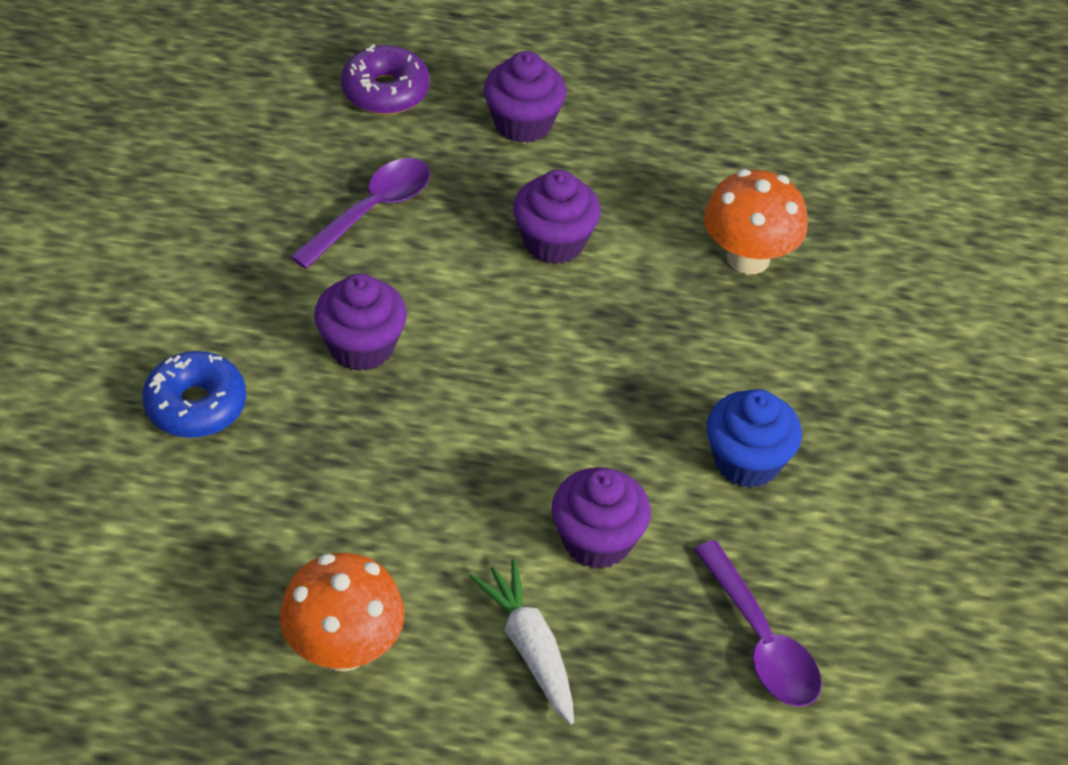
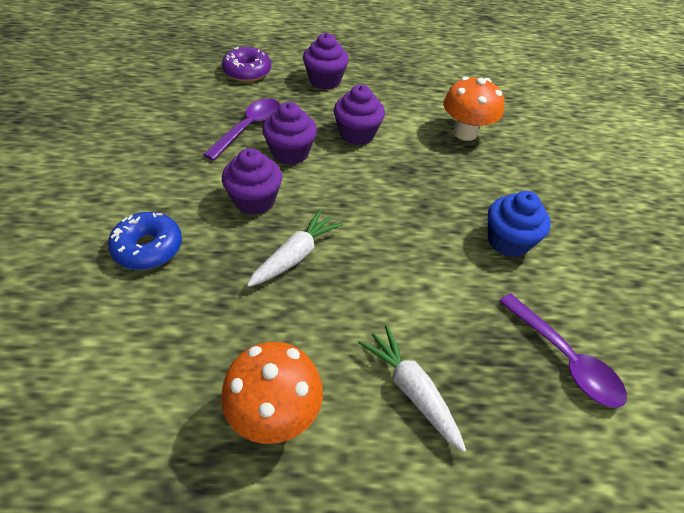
camera: 10 degrees left, 0 degrees up
(409, 443) = (295, 255): none -> white carrot
(597, 540) = (434, 303): purple cupcake -> purple cupcake (290, 153)

